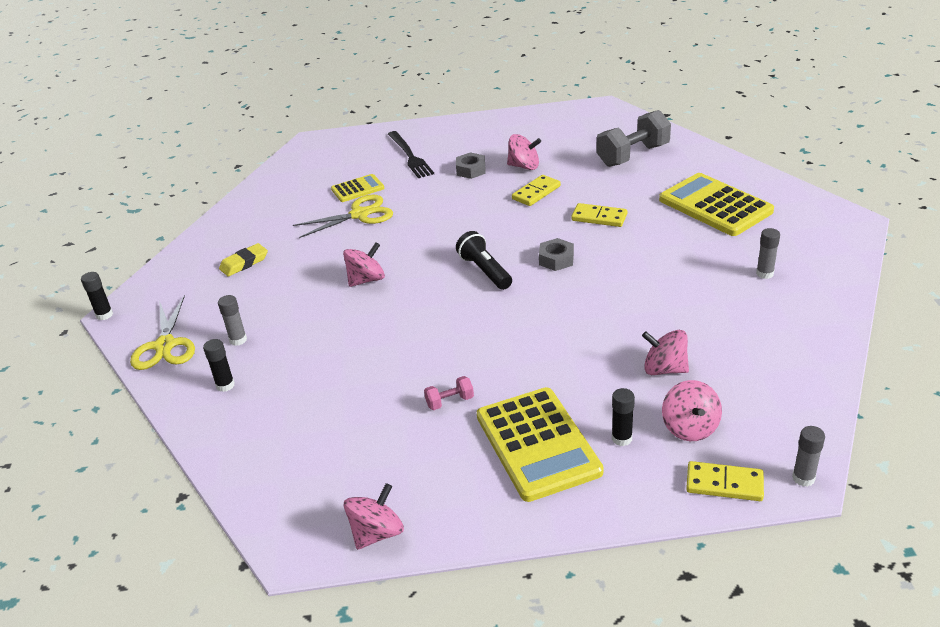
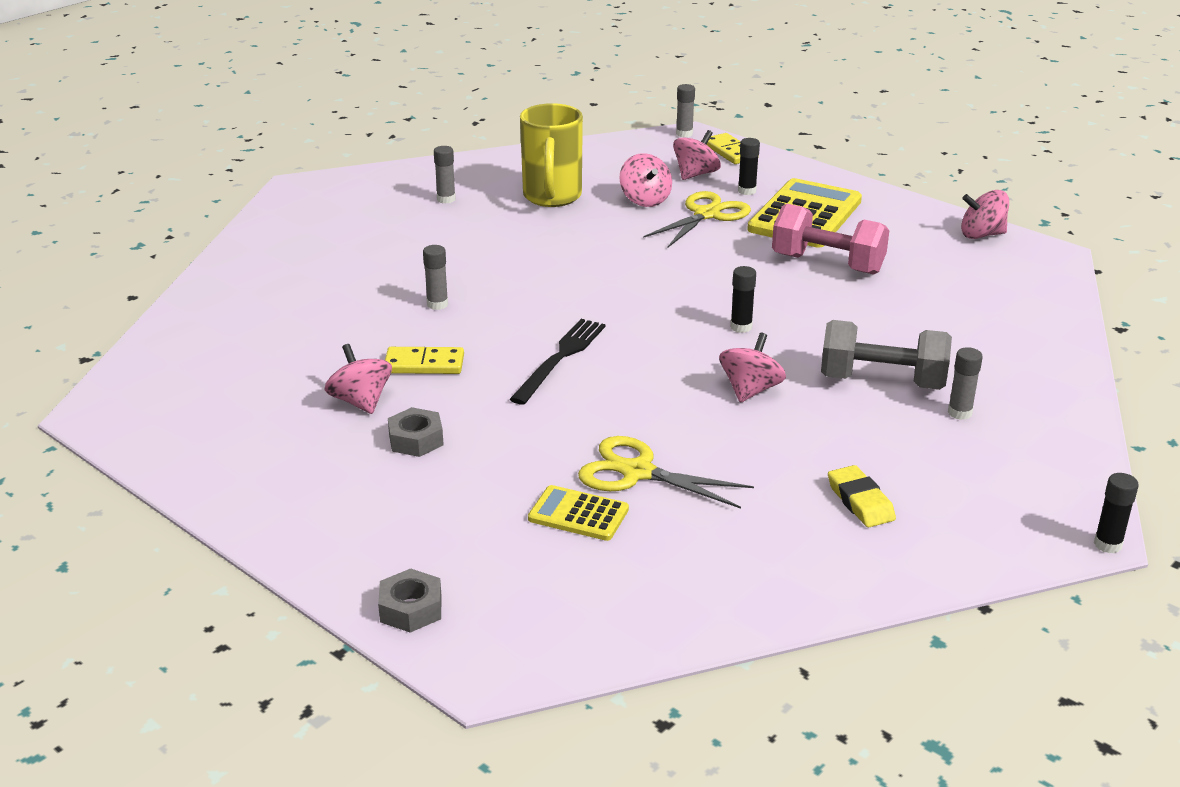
camera: 135 degrees left, 5 degrees down
(165, 345) = (1049, 455): yellow scissors -> yellow scissors (706, 214)
(225, 385) = (1012, 379): black glue stick -> black glue stick (741, 327)
(244, 263) = (860, 501): yellow eraser -> yellow eraser turned 60 degrees clockwise
(366, 280) = (750, 390): pink spinning top -> pink spinning top turned 105 degrees clockwise
(410, 156) = (429, 518): black fork -> black fork (560, 358)
(450, 401) = (827, 264): pink dumbbell -> pink dumbbell, size x2.21
(484, 271) = (630, 327): black flashlight -> none
(556, 259) = (554, 297): grey nut -> grey nut (411, 609)
(599, 217) = (437, 304): yellow domino -> grey glue stick
(633, 155) = (252, 335): grey dumbbell -> grey dumbbell (882, 382)
(715, 206) = (337, 252): yellow calculator -> none
(719, 324) = (552, 197): none -> yellow mug

